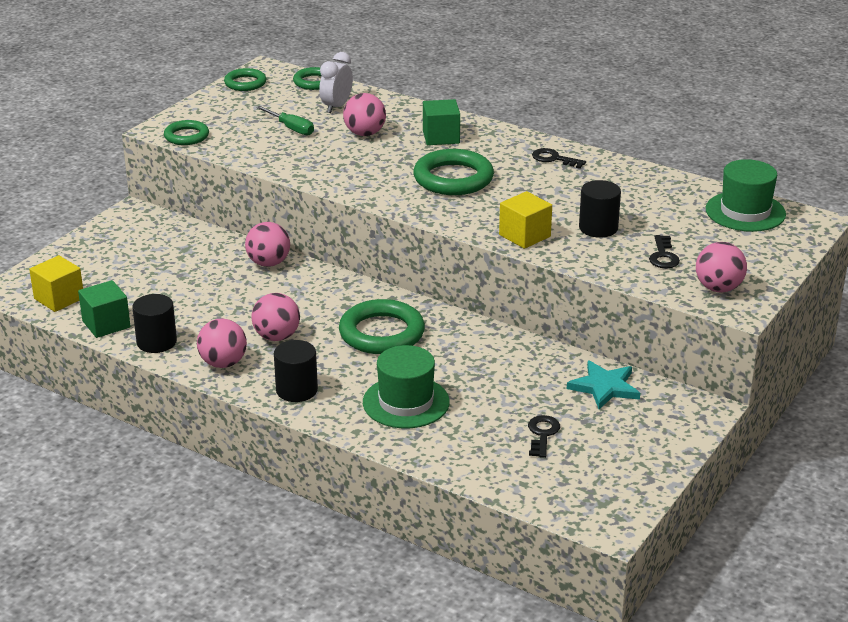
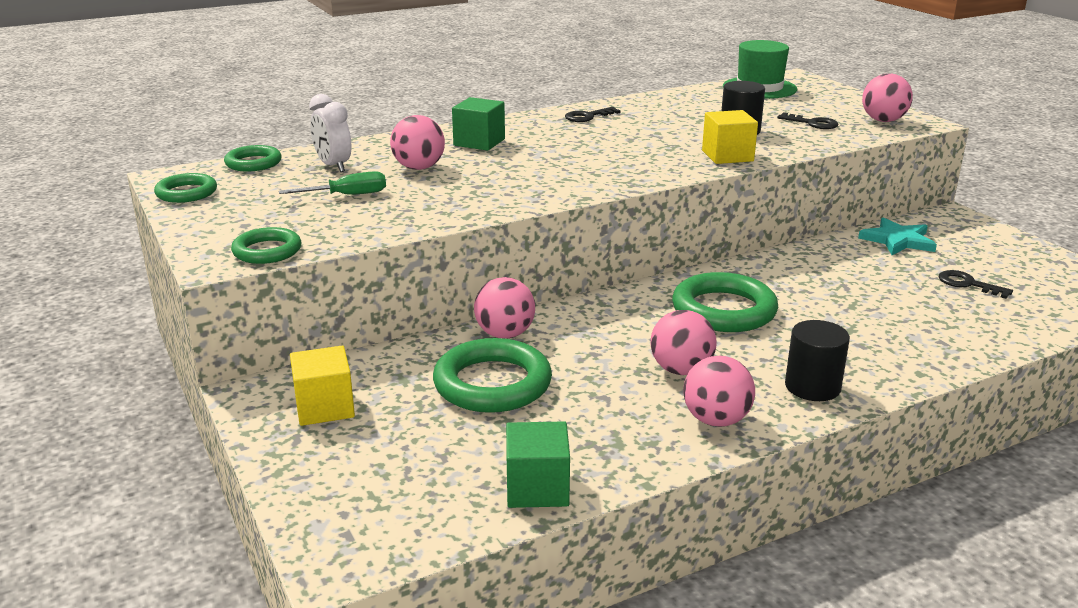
camera: 60 degrees left, 5 degrees down
(59, 298) = (420, 514): yellow cube -> yellow cube (324, 407)
(156, 342) = (623, 457): black cylinder -> none
(406, 402) = (875, 332): green hat -> none
(453, 178) = (576, 156): green ring -> green ring (492, 383)

